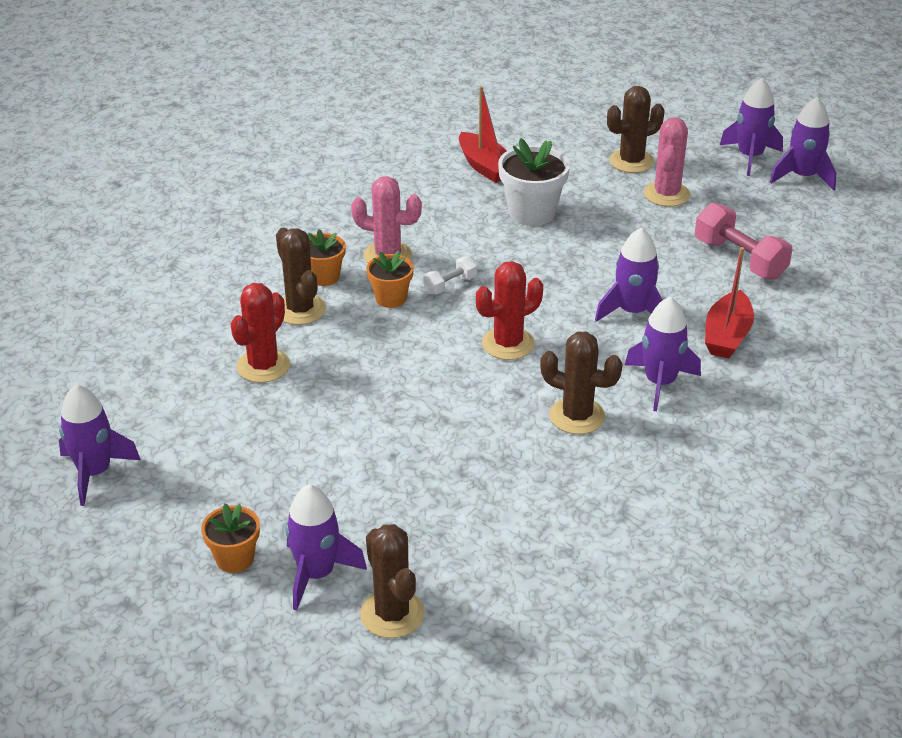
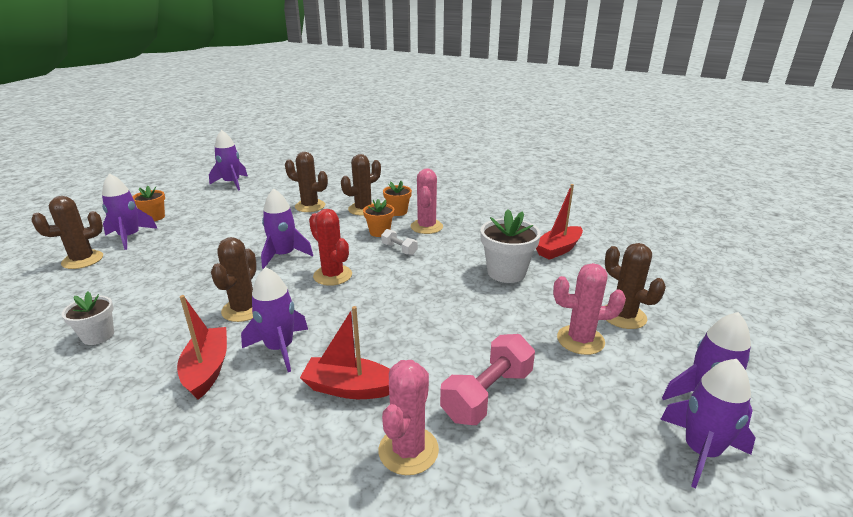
camera: 80 degrees right, 10 degrees down
(263, 366) = (310, 206): red cactus -> brown cactus
(618, 537) = (98, 336): none -> white flower pot
(632, 312) = (380, 329): purple rocket -> purple rocket (284, 255)
(692, 433) = (207, 369): none -> red boat
(803, 307) = (408, 450): none -> pink cactus

